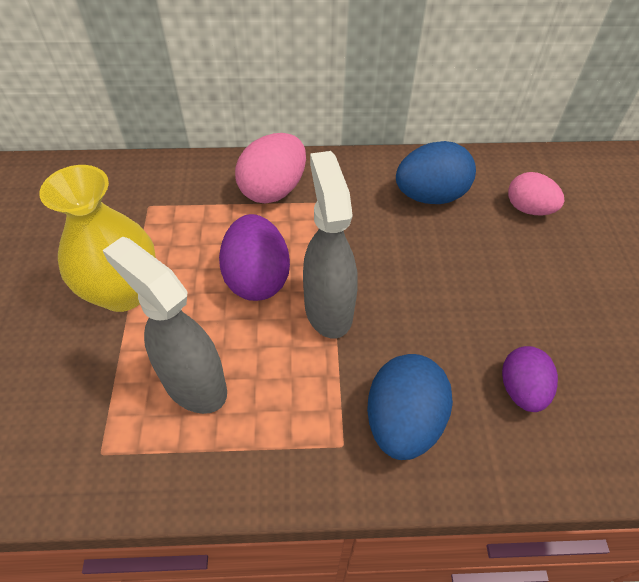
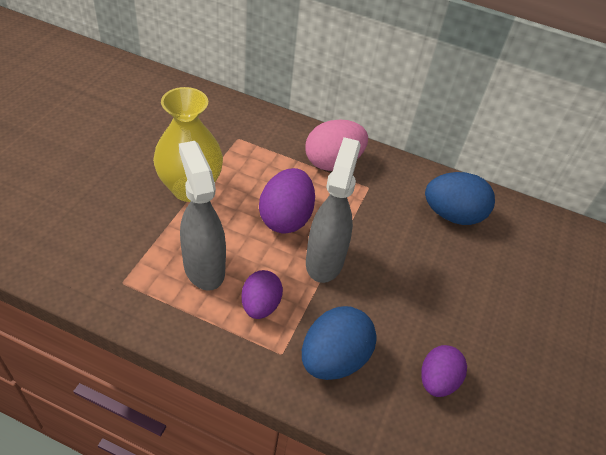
camera: 20 degrees right, 5 degrees down
(286, 398) = (260, 305): none -> purple egg
(528, 209) = (528, 257): pink egg -> none

